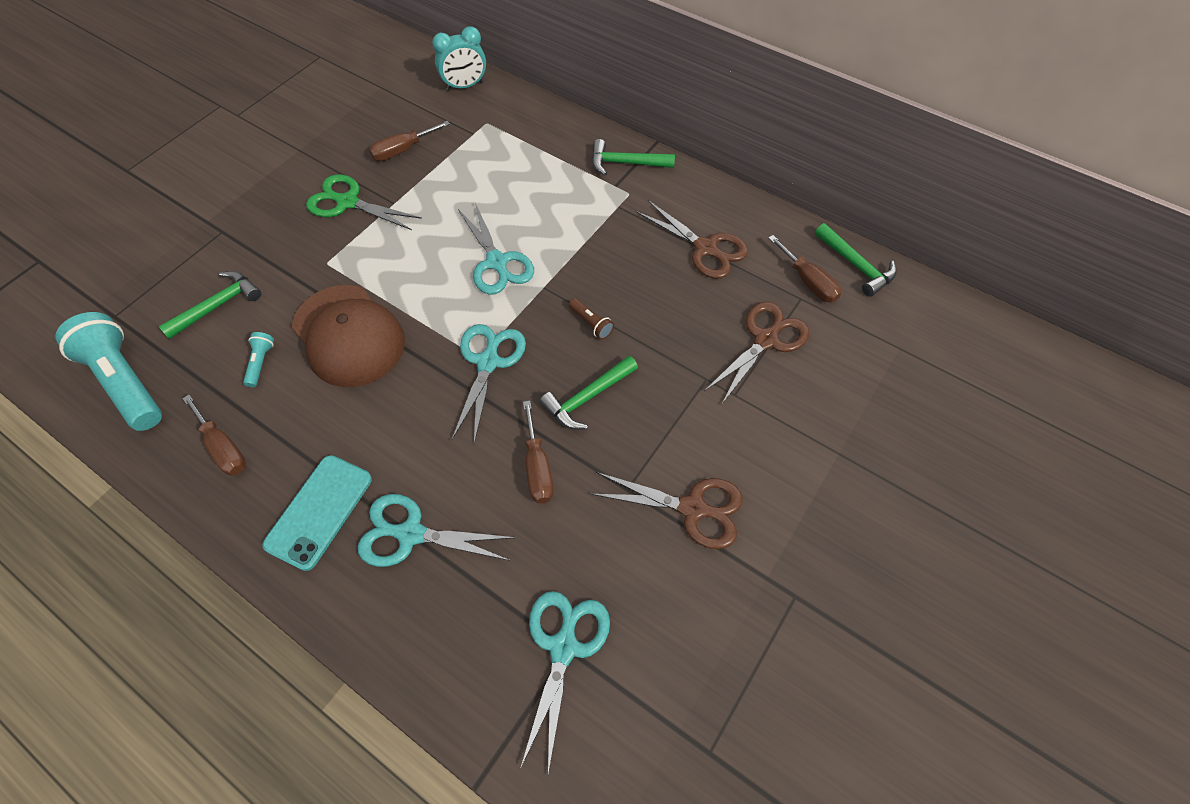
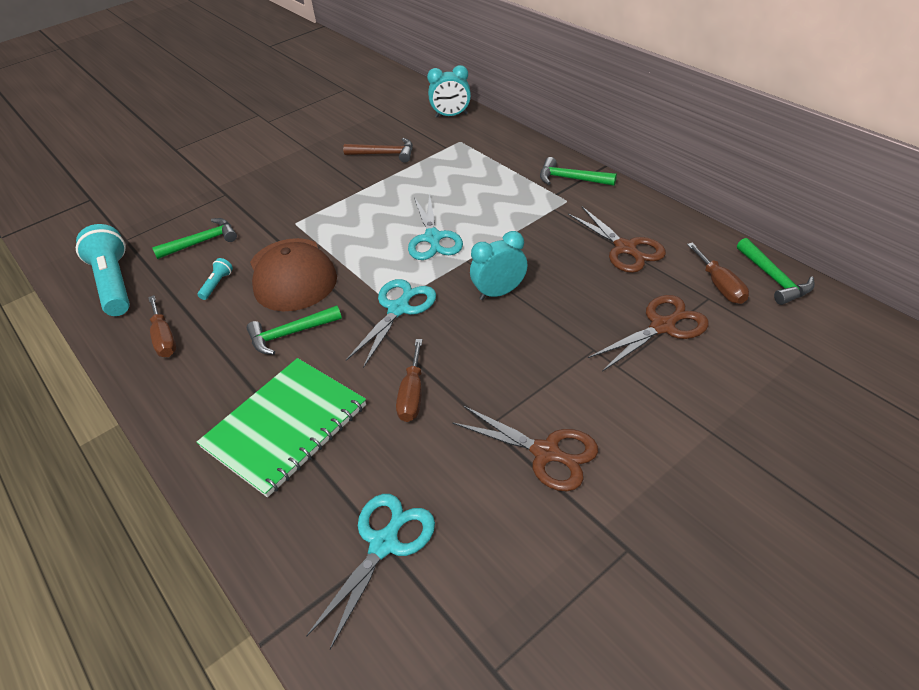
camera: 20 degrees right, 15 degrees down
(319, 511) = (218, 396): turquoise phone -> none
(348, 202) = (328, 184): green scissors -> none
(403, 150) = (384, 154): brown screwdriver -> brown hammer
(411, 534) = (285, 426): turquoise scissors -> green notebook
(587, 398) = (476, 348): green hammer -> green hammer (290, 334)
(591, 324) = (499, 292): brown flashlight -> turquoise clock

